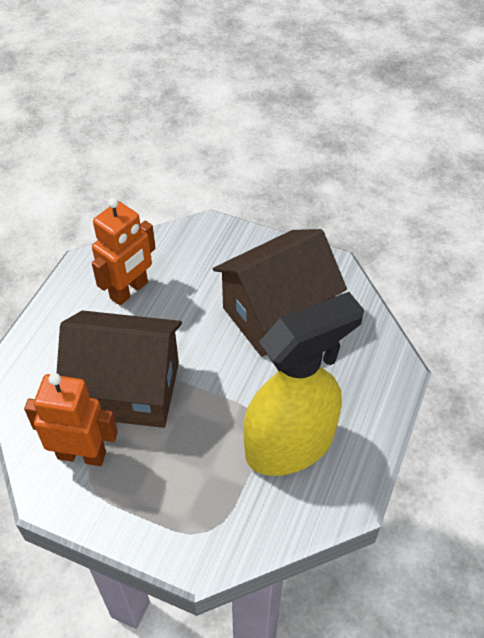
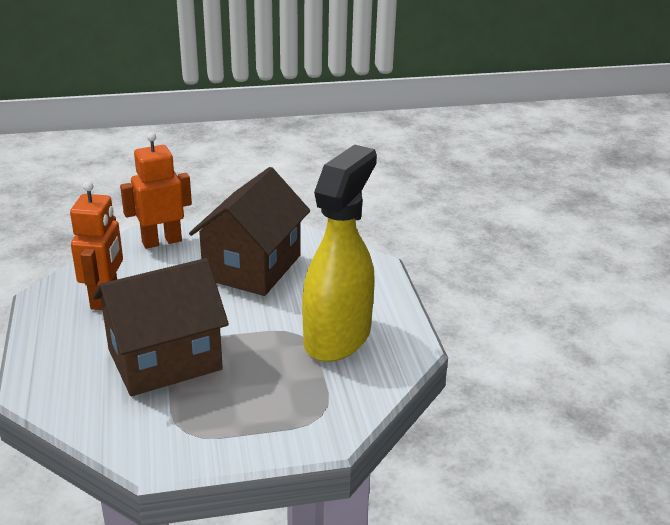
camera: 35 degrees left, 20 degrees down
(82, 454) = (161, 417): orange robot -> orange robot (161, 241)

